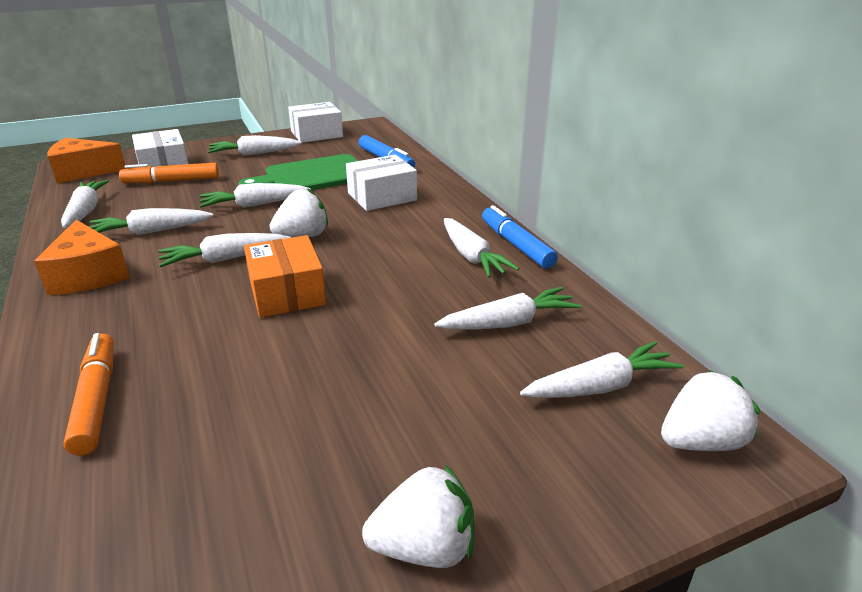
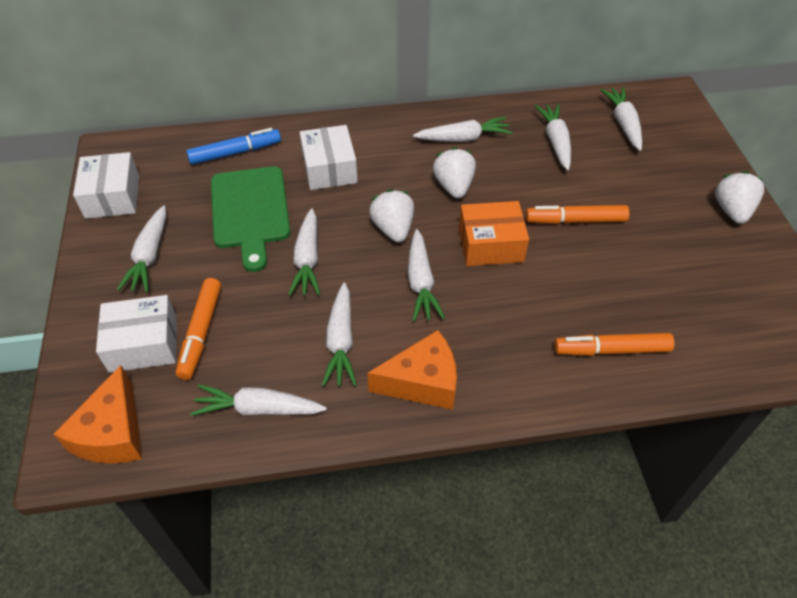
camera: 75 degrees left, 20 degrees up
(344, 352) = (575, 221): none -> orange marker
(516, 245) = (452, 113): blue marker -> none
(701, 441) = (668, 106): white strawberry -> white strawberry (454, 186)

